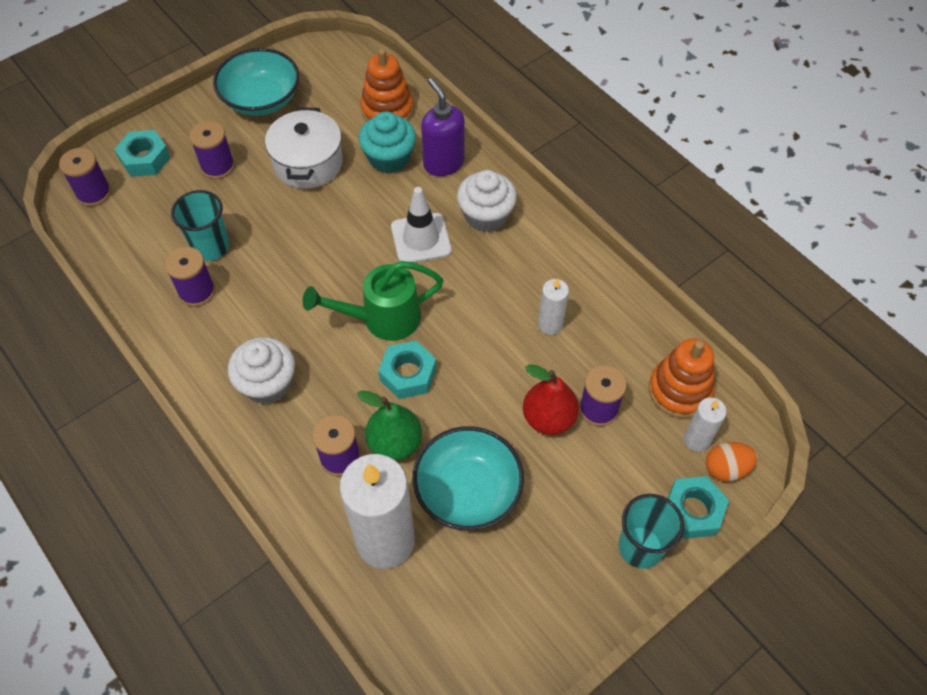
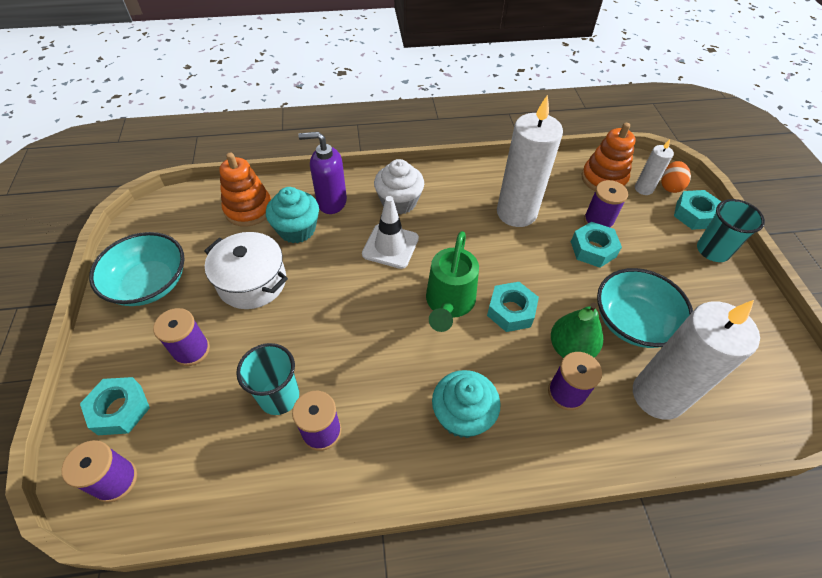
camera: 60 degrees left, 5 degrees down
(267, 383) = (462, 415): white cupcake -> turquoise cupcake
(548, 418) = (593, 249): red pear -> turquoise nut
(550, 324) = (516, 213): white candle -> white candle, size x2.08

